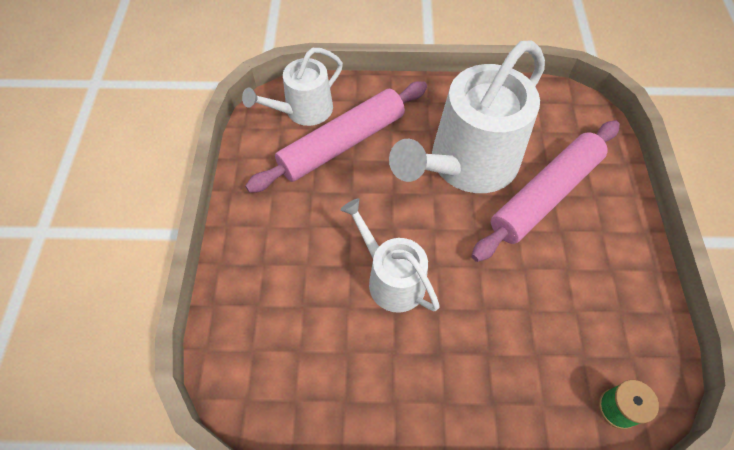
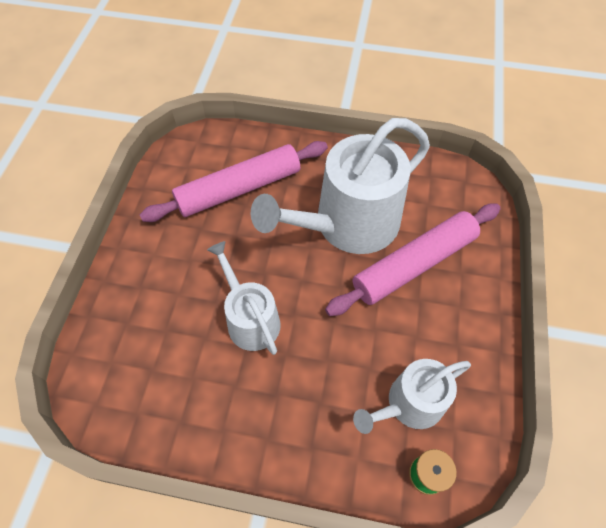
camera: 10 degrees right, 0 degrees up
(303, 110) = (212, 154): white watering can -> white watering can (409, 404)

